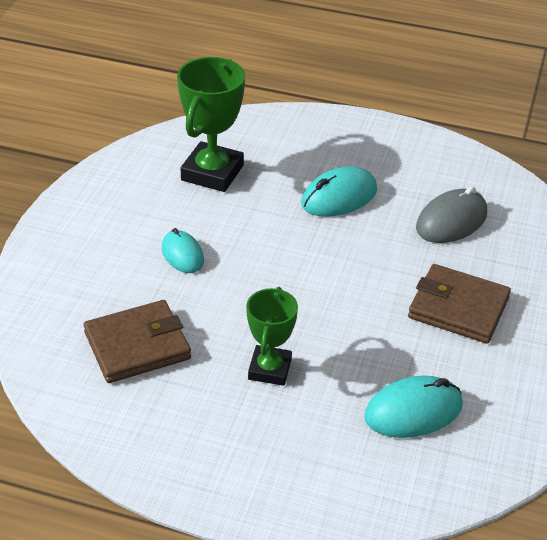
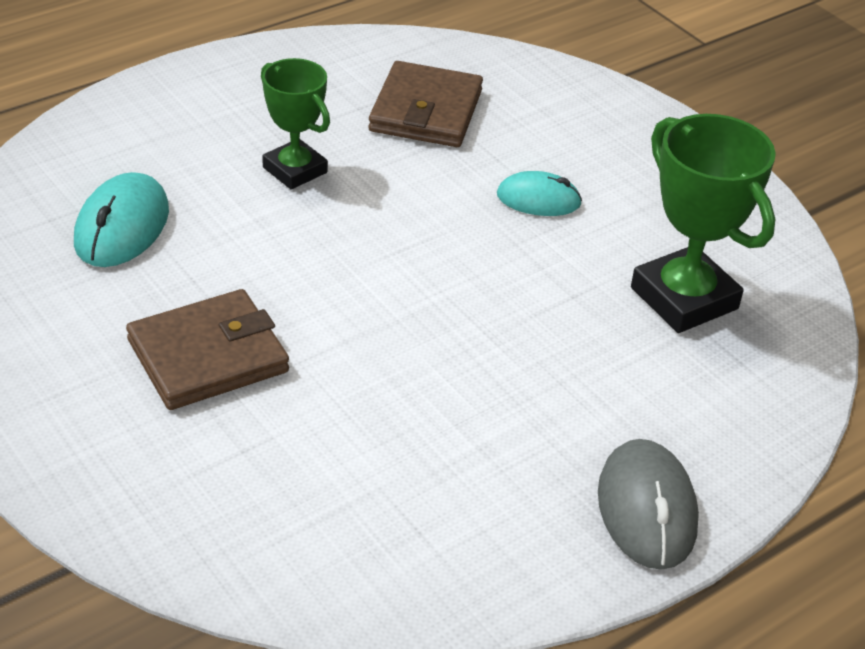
camera: 125 degrees right, 0 degrees up
(339, 197) = (523, 383): turquoise mouse -> none
(451, 221) = (362, 462): grey mouse -> grey mouse (647, 509)

